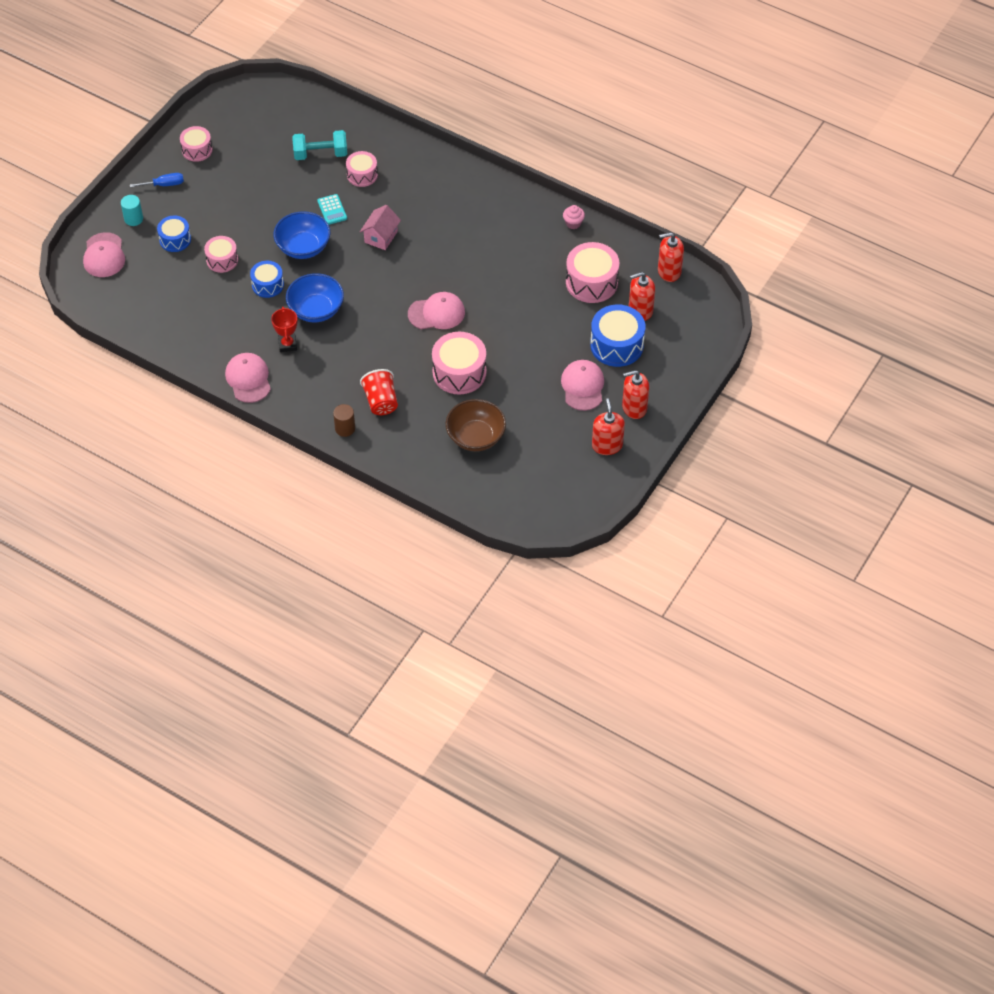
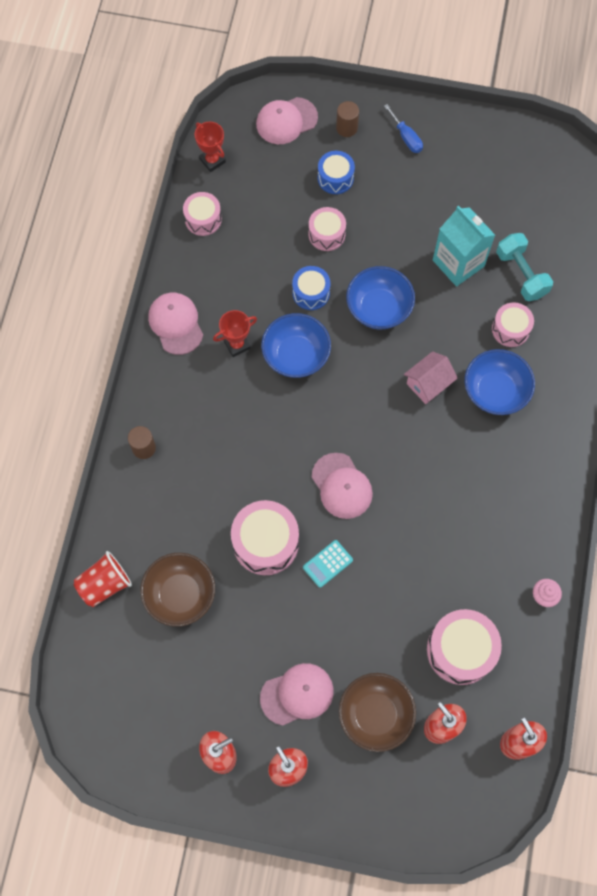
camera: 70 degrees right, 15 degrees up
(112, 314) = (212, 161): none -> red trophy
(133, 219) = (346, 128): turquoise cylinder -> brown cylinder
(197, 150) = (469, 149): pink drum -> pink drum (203, 219)
(248, 379) = (176, 324): pink cap -> pink cap turned 75 degrees counterclockwise
(291, 187) = (458, 263): none -> turquoise carton
(332, 210) = (445, 317): turquoise calculator -> turquoise calculator (327, 564)
(381, 237) = (428, 384): pink house -> pink house turned 45 degrees counterclockwise
(381, 401) = (194, 472): red cup -> red cup (105, 584)
(407, 200) = (495, 391): none -> blue bowl
(616, 345) = (375, 714): blue drum -> brown bowl

